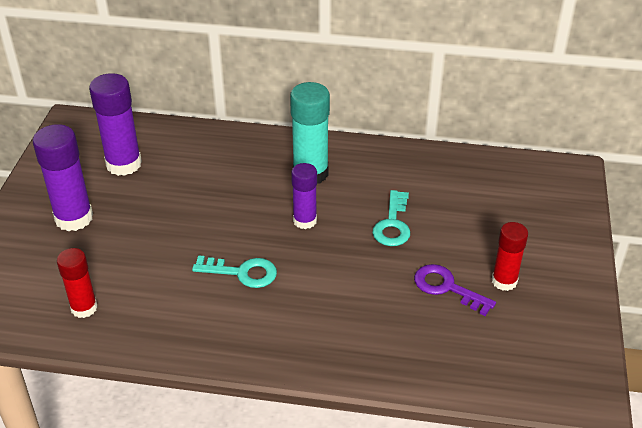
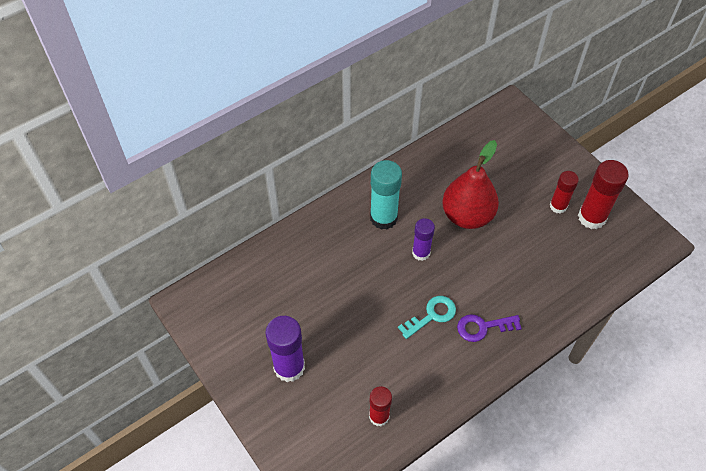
camera: 45 degrees left, 15 degrees up
(124, 164) = (265, 304): purple glue stick -> none
(393, 224) = (467, 216): turquoise key -> red pear
(447, 288) = (538, 233): purple key -> purple key (483, 327)
(530, 316) = (591, 217): none -> red glue stick

